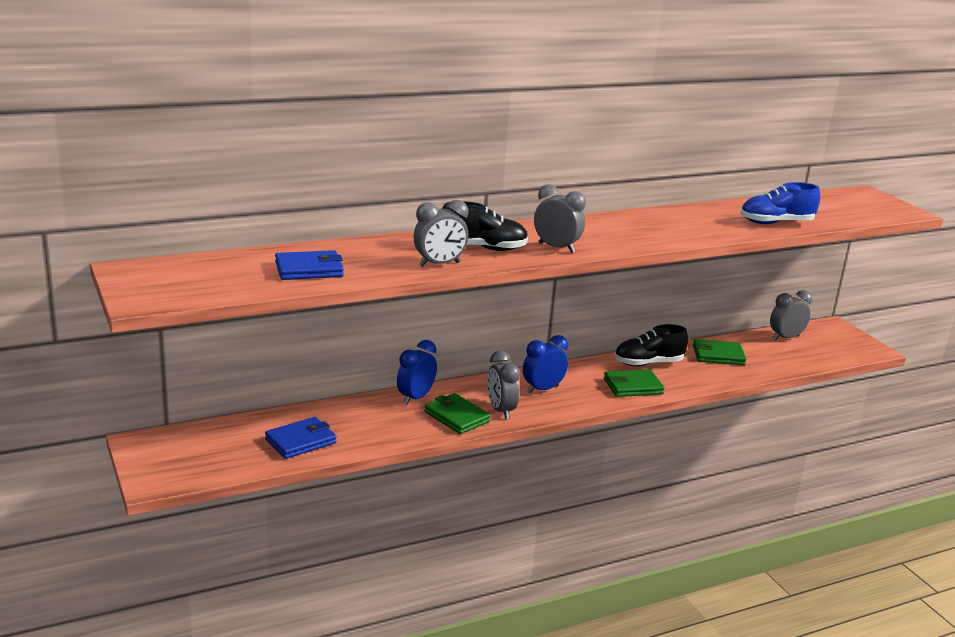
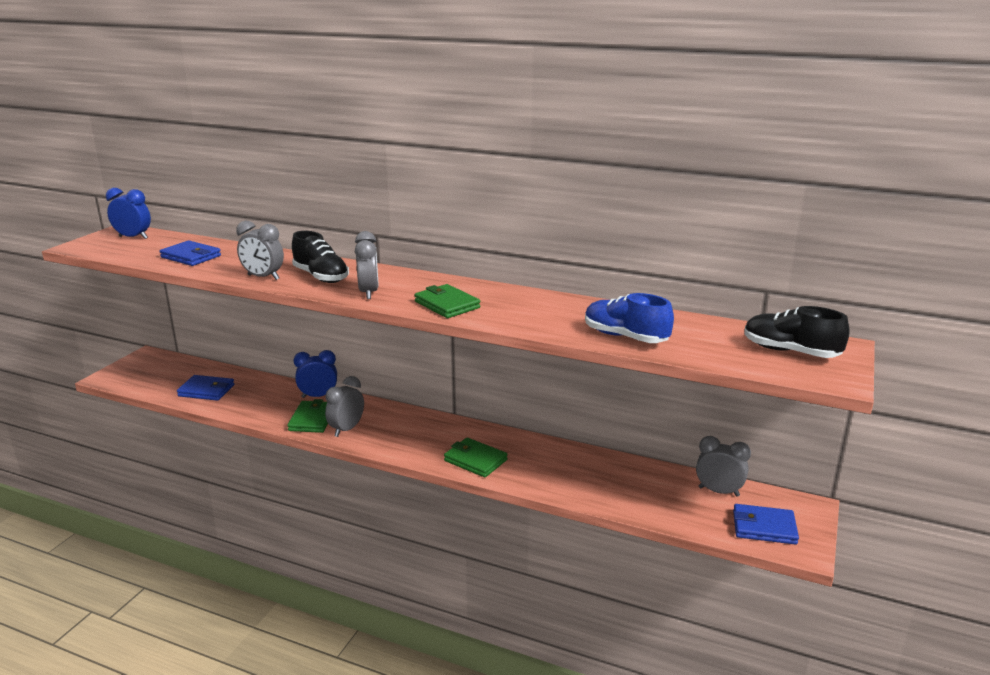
camera: 50 degrees right, 0 degrees up
(542, 389) = (406, 430): blue clock -> blue clock (133, 237)
(648, 363) = (530, 450): black shoe -> black shoe (790, 351)
(718, 355) = (608, 473): green wallet -> green wallet (447, 305)
(839, 347) = (764, 527): none -> blue wallet

